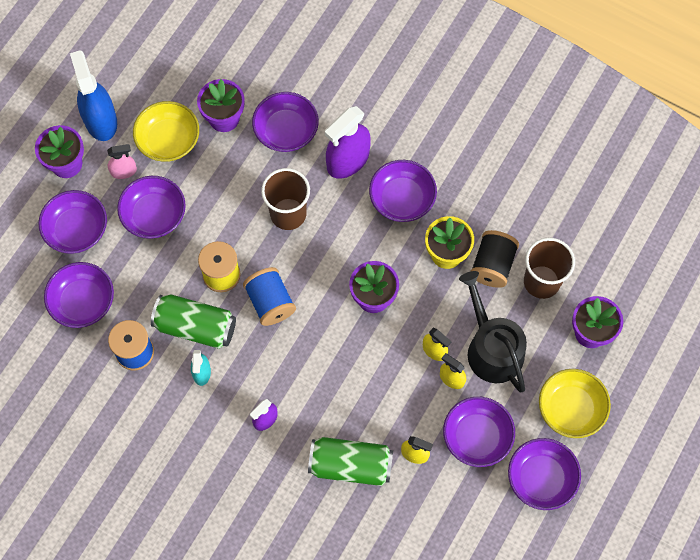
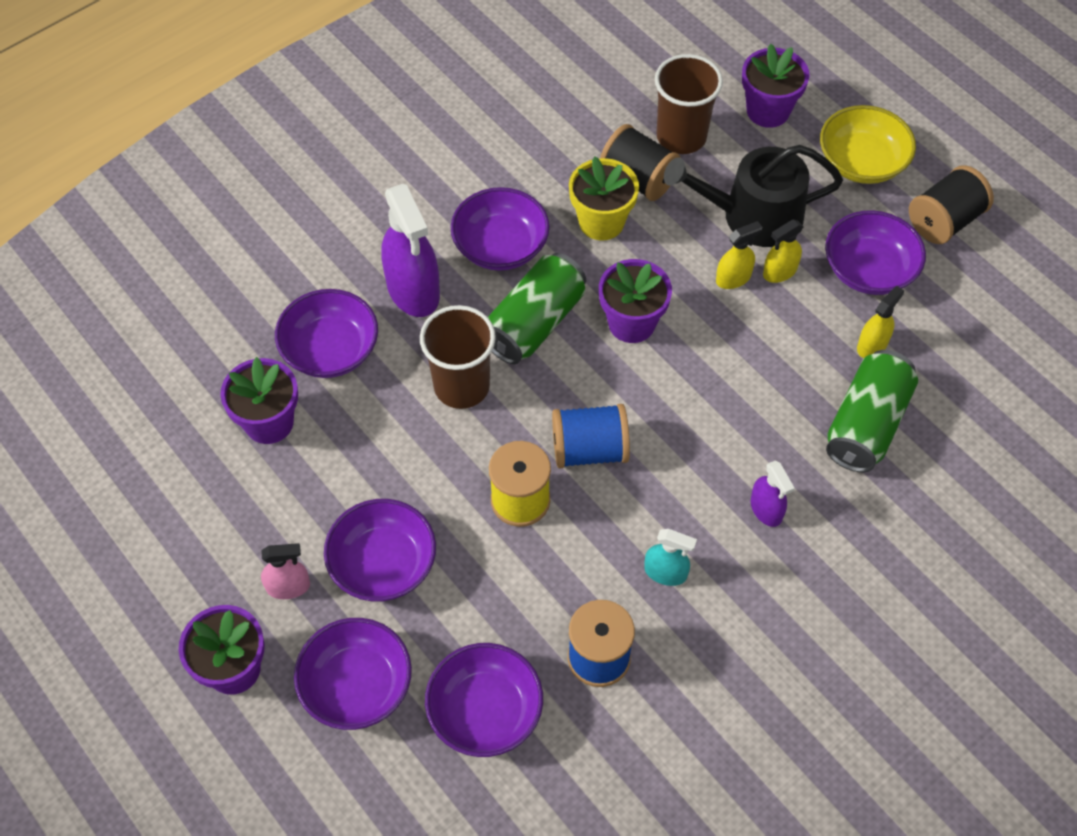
camera: 70 degrees left, 10 degrees down
(100, 120) = (183, 595): blue spray bottle -> none
(124, 171) = (288, 586): pink spray bottle -> pink spray bottle turned 75 degrees clockwise
(168, 140) = (267, 508): yellow bowl -> none
(195, 327) = (589, 559): green can -> green can (534, 323)
(541, 478) = (944, 221): purple bowl -> black spool

